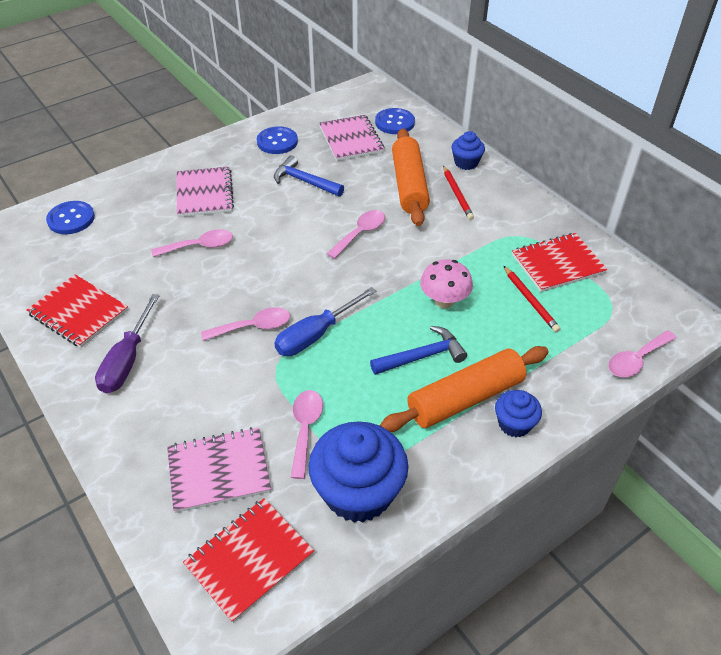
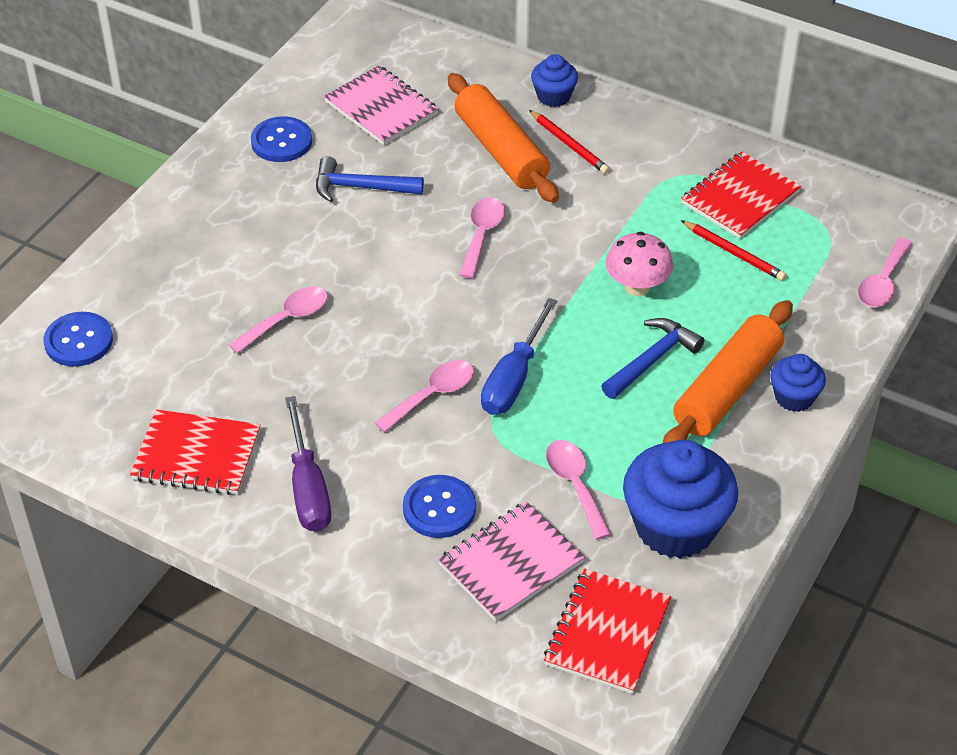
camera: 25 degrees left, 0 degrees up
(205, 194) = (238, 247): pink notebook -> none
(394, 122) = (423, 65): blue button -> blue button (439, 508)

